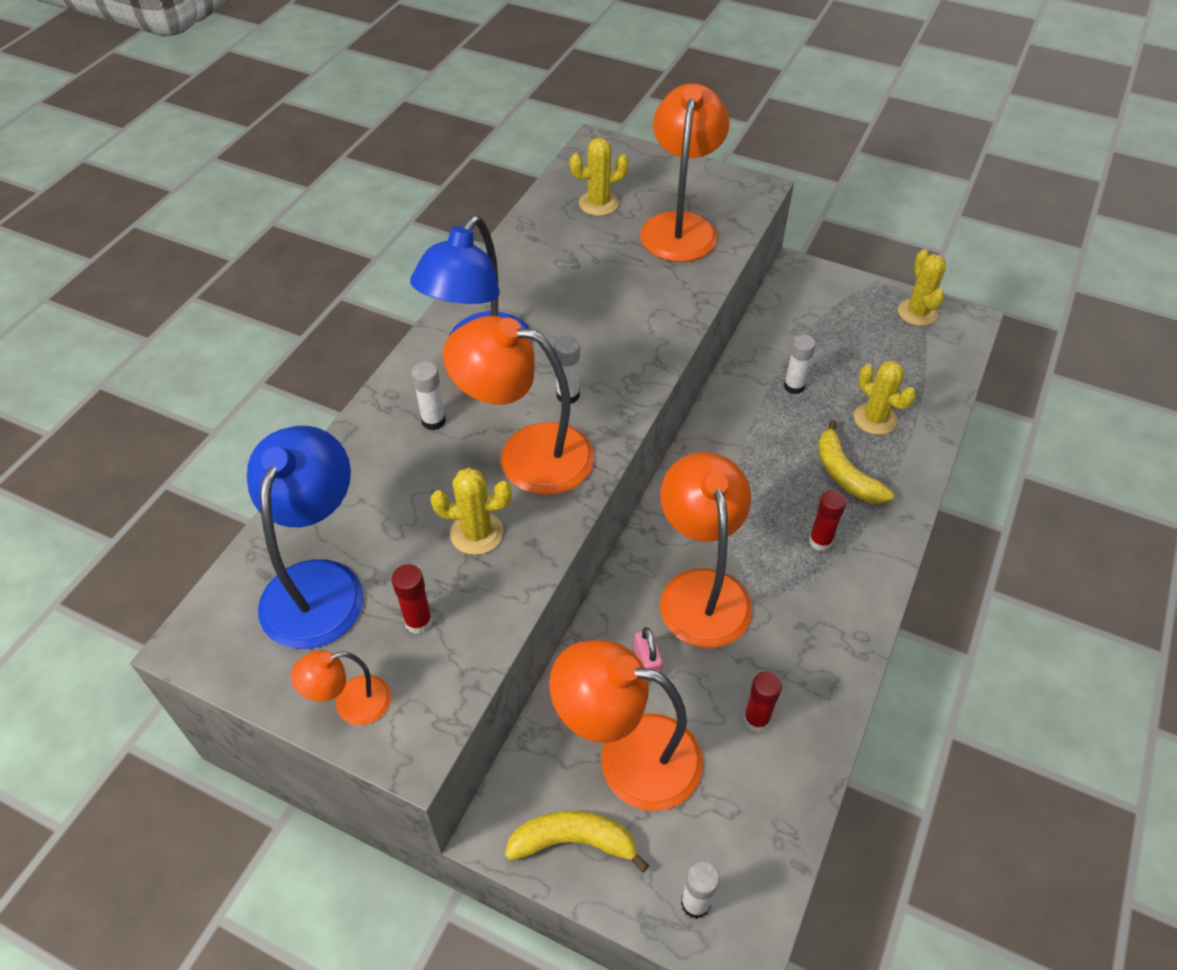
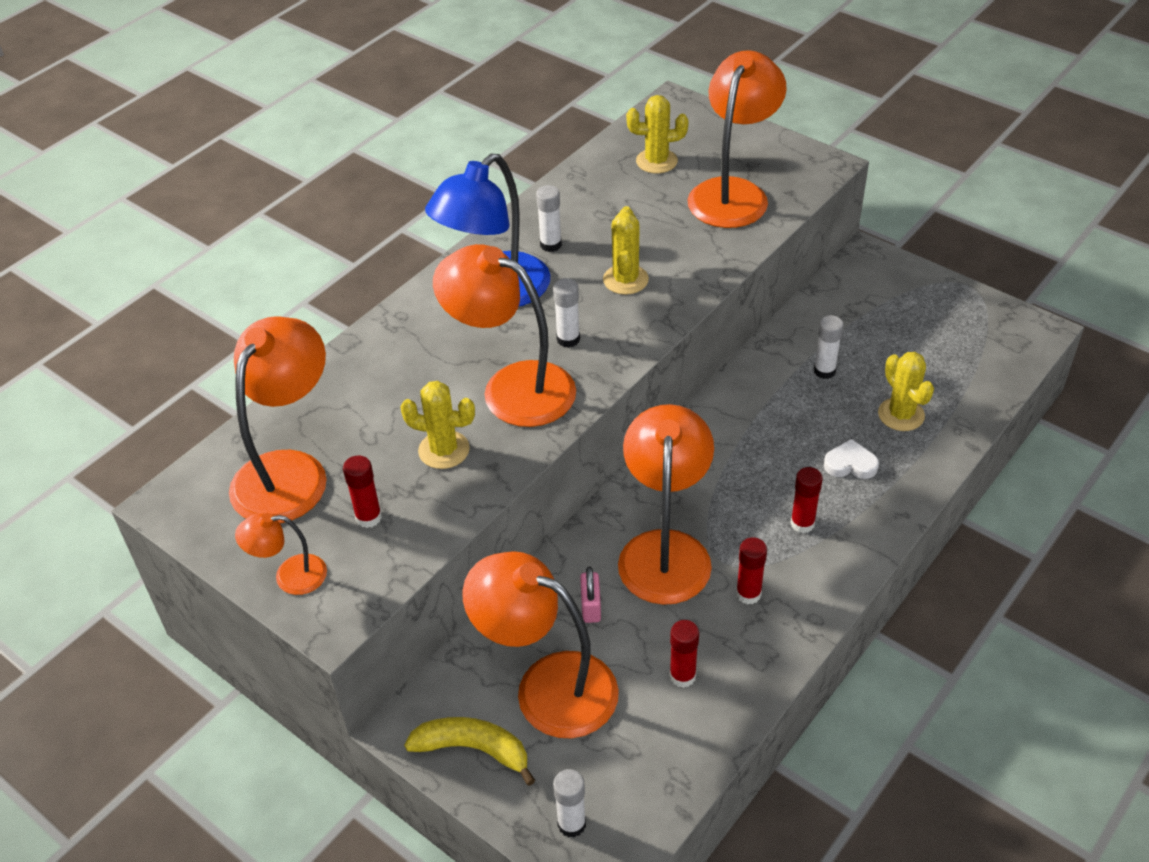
camera: 15 degrees right, 5 degrees down
(319, 584) = (289, 471): blue lamp -> orange lamp
(433, 421) = (433, 345): white glue stick -> white glue stick (550, 245)
(792, 622) = (748, 594): none -> red glue stick
(845, 474) = (850, 464): yellow banana -> white heart
(917, 312) = (985, 315): yellow cactus -> yellow cactus (625, 280)

